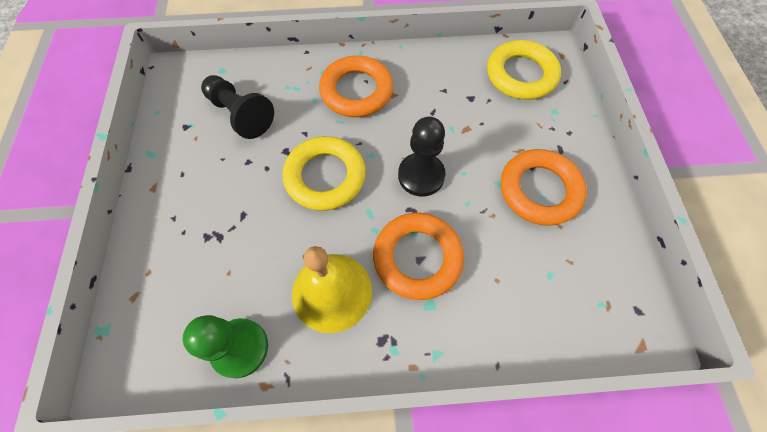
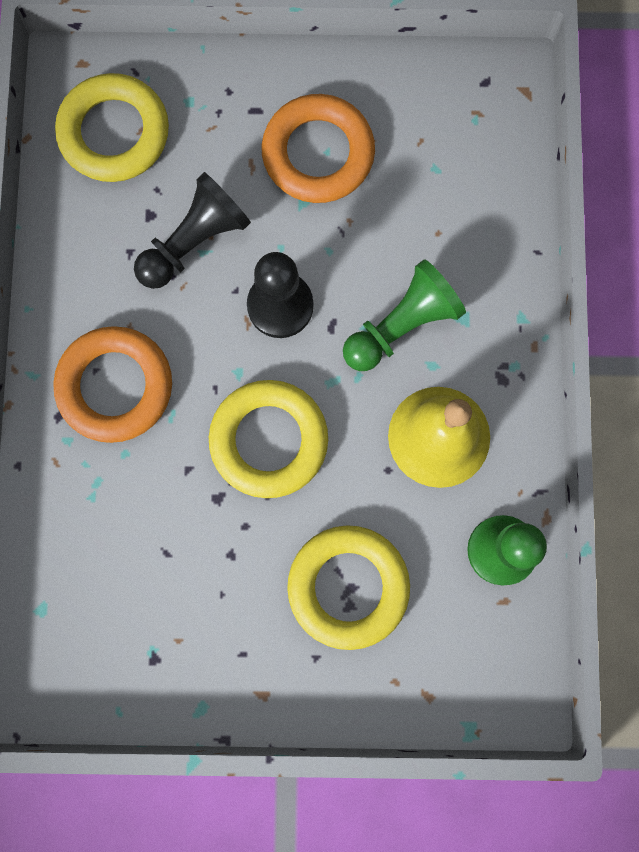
camera: 85 degrees left, 15 degrees up
(220, 235) = (348, 587): none -> yellow ring
(240, 114) = (141, 571): black pawn -> black pawn (194, 242)
(417, 258) = (401, 325): orange ring -> green pawn

